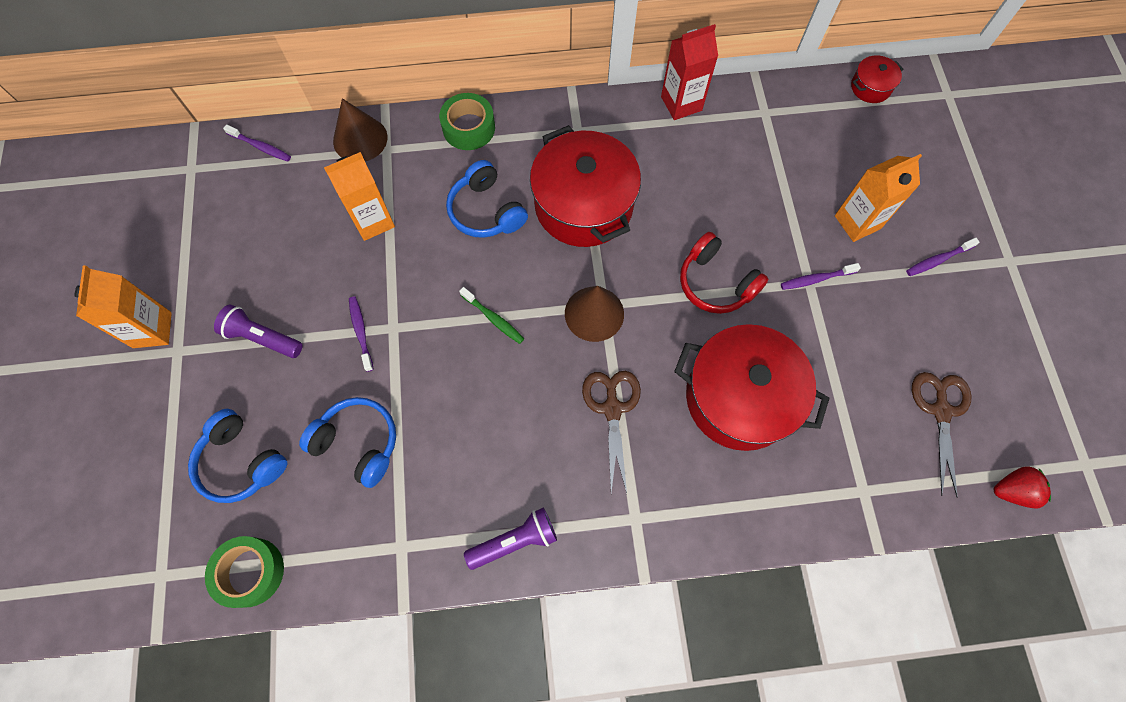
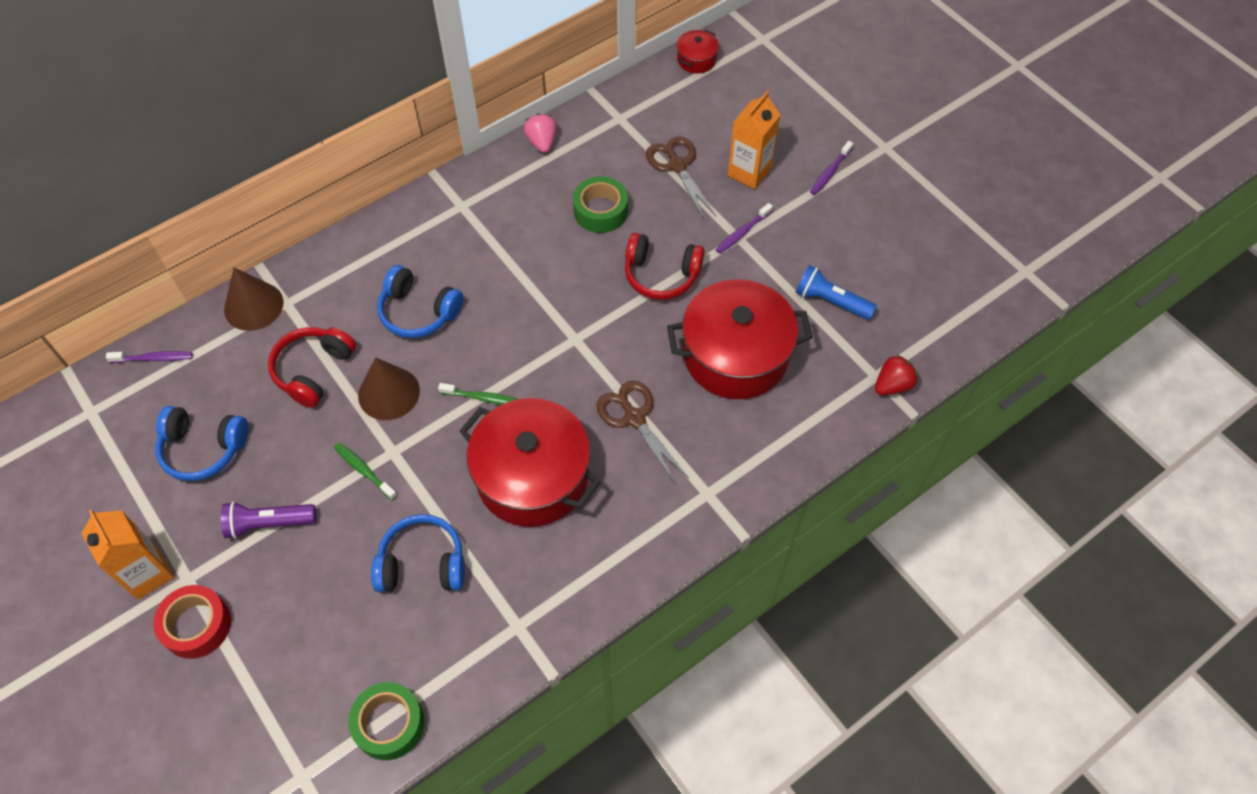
camera: 30 degrees left, 10 degrees down
(161, 395) = (197, 625): none -> red tape
(241, 462) = (318, 638): blue headphones -> blue headphones (203, 448)
(361, 332) = (364, 470): purple toothbrush -> green toothbrush
(373, 221) = (313, 371): orange carton -> red headphones
(468, 128) = (356, 248): green tape -> green tape (600, 211)
(515, 541) = (616, 566): purple flashlight -> none
(584, 205) = (506, 265): red pot -> red pot (532, 477)
(594, 313) = (571, 350): brown cone -> brown cone (389, 393)
(681, 103) = (542, 142): red carton -> pink strawberry
(863, 391) = (831, 301): none -> blue flashlight
(941, 411) = (898, 286): brown scissors -> brown scissors (677, 166)
(1012, 490) = (984, 318): red strawberry -> red strawberry (892, 385)

